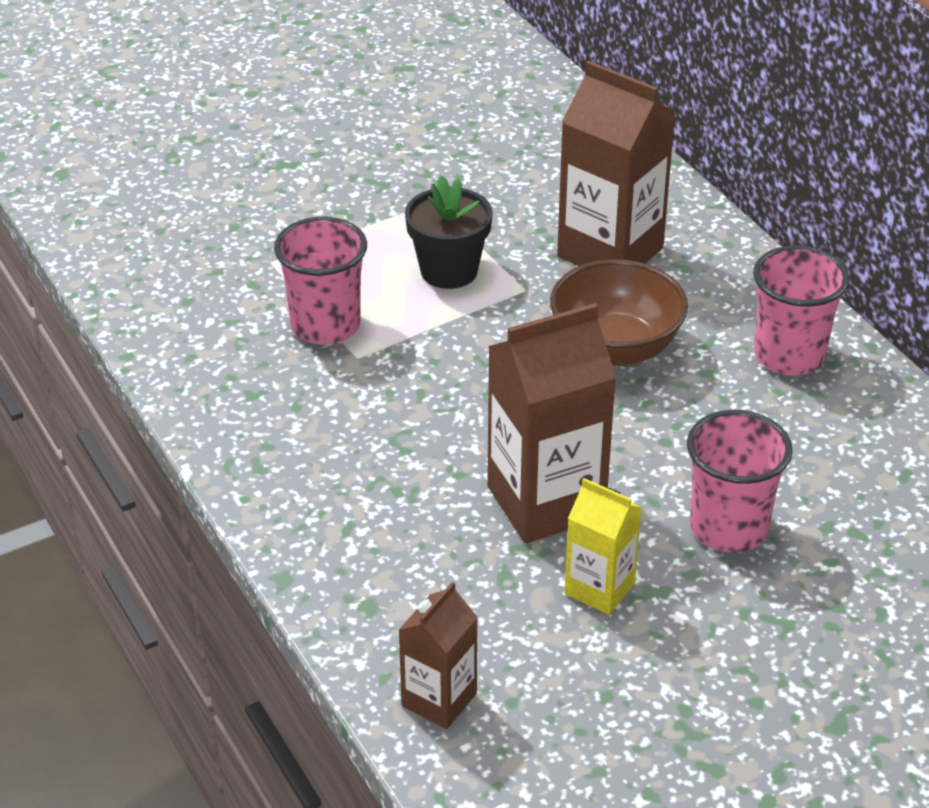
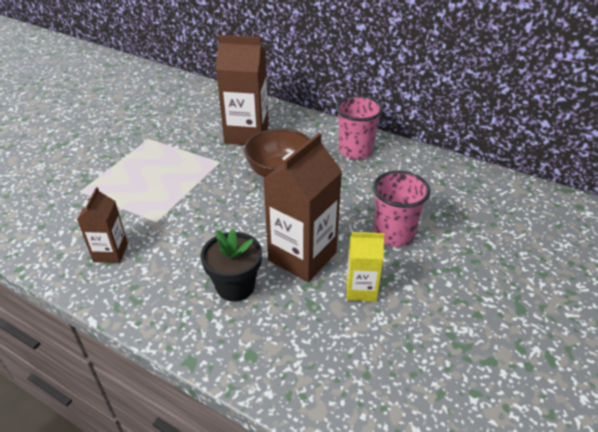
camera: 30 degrees left, 0 degrees up
(325, 325) = (129, 212): pink cup -> none
(439, 699) = (328, 394): brown carton -> brown carton (110, 252)
(449, 271) = (177, 165): black flower pot -> black flower pot (235, 286)

